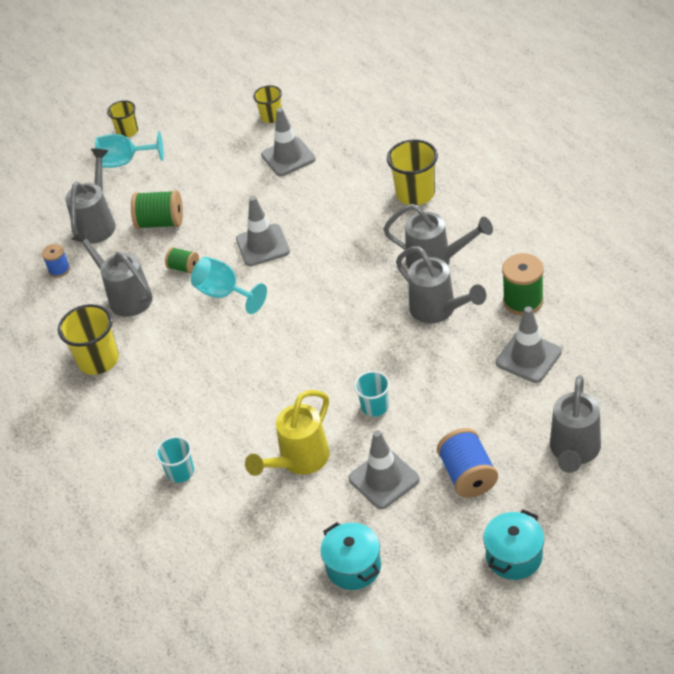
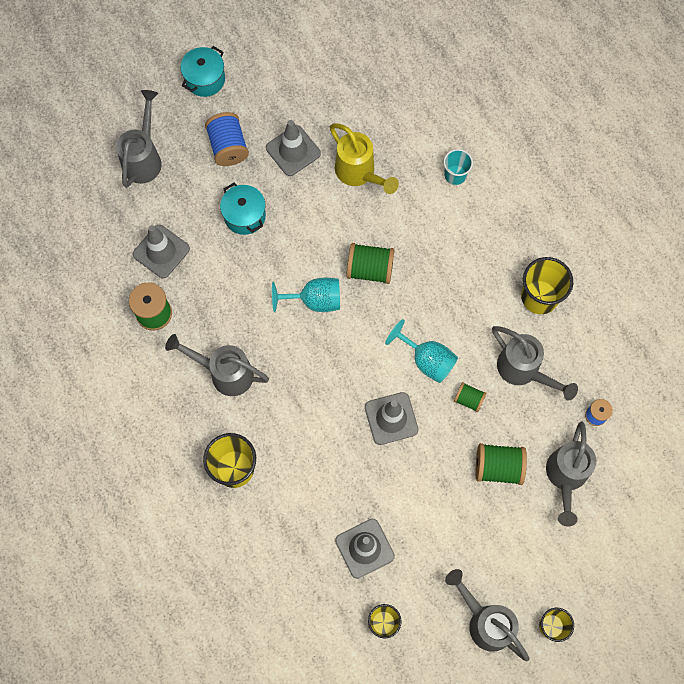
camera: 175 degrees right, 25 degrees up
(125, 162) = (548, 571): turquoise goblet -> turquoise goblet (315, 300)
(285, 365) = (370, 269): none -> green spool
(298, 461) = (359, 174): yellow watering can -> yellow watering can turned 105 degrees clockwise
(353, 566) = (321, 83): turquoise pot -> turquoise pot (244, 216)
(375, 406) = (295, 218): turquoise cup -> none
(439, 311) = (230, 312): grey watering can -> grey watering can (485, 621)

